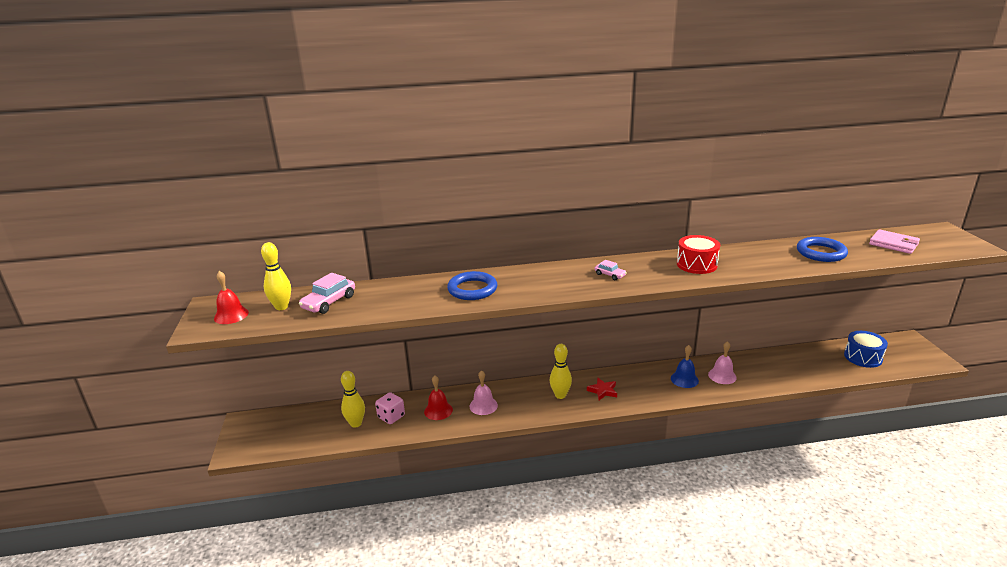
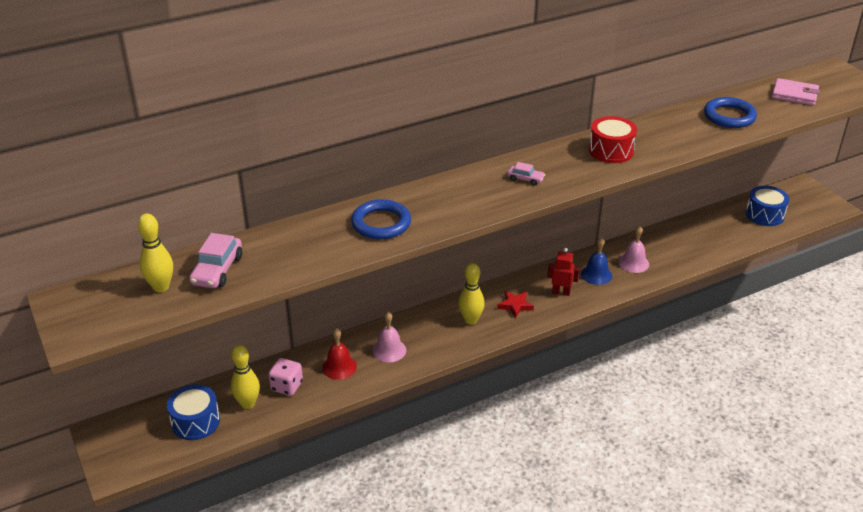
camera: 20 degrees left, 10 degrees up
(231, 315) = (103, 310): red bell -> none
(311, 429) = (195, 422): none -> blue drum
(647, 387) = (561, 292): none -> red robot

